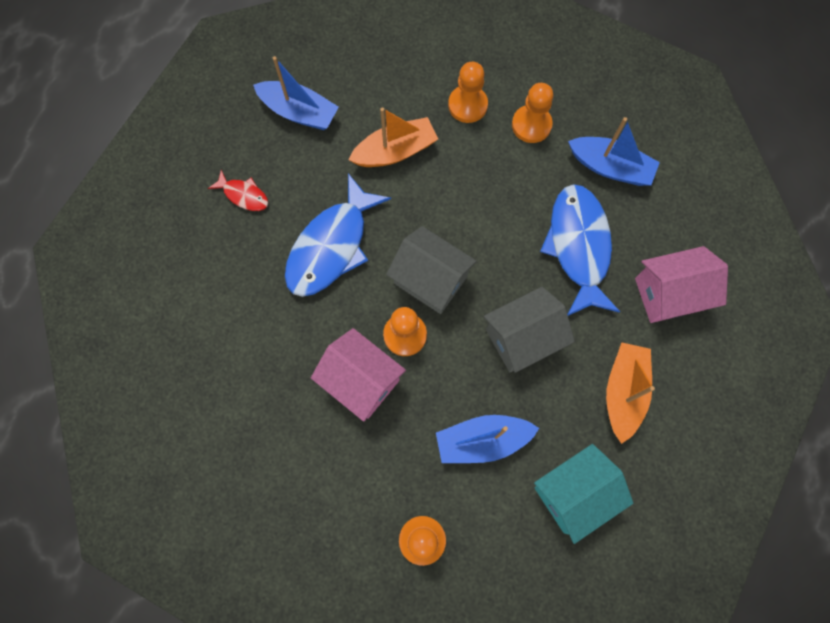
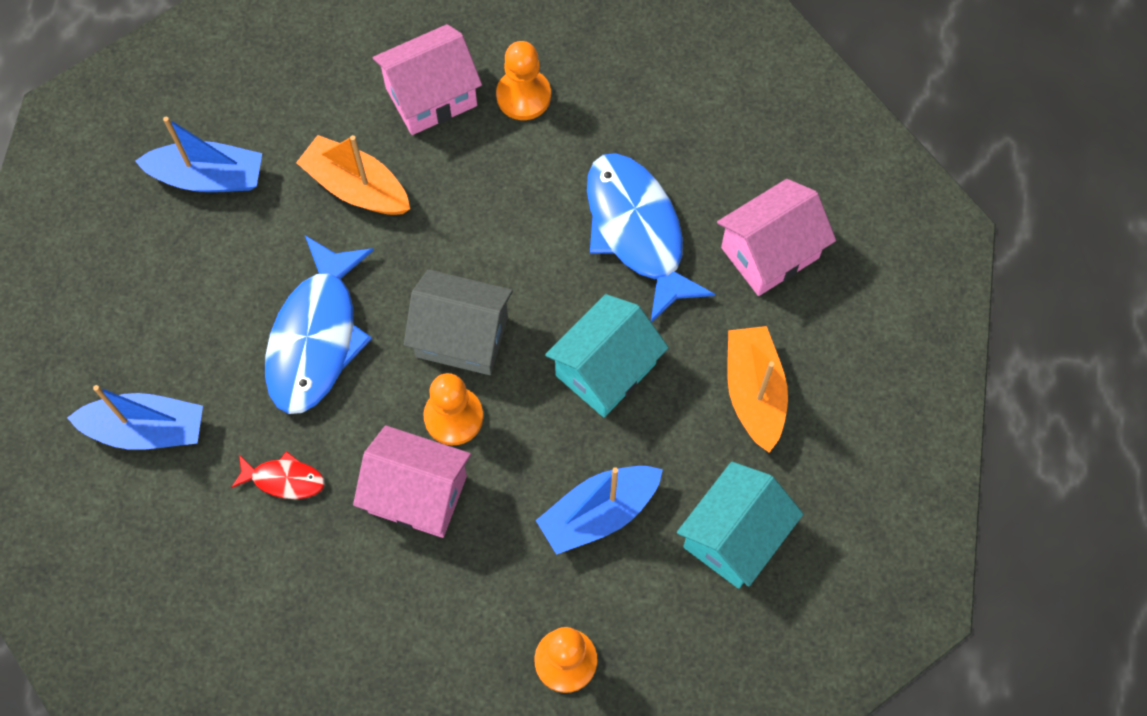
camera: 20 degrees left, 5 degrees down
(243, 195) = (173, 310): red fish -> red fish (284, 479)
(395, 151) = (356, 187): orange boat -> orange boat turned 105 degrees counterclockwise
(467, 105) = (431, 96): orange pawn -> pink house
(522, 338) = (605, 369): grey house -> turquoise house
(610, 167) = (643, 118): blue boat -> blue boat (146, 429)

